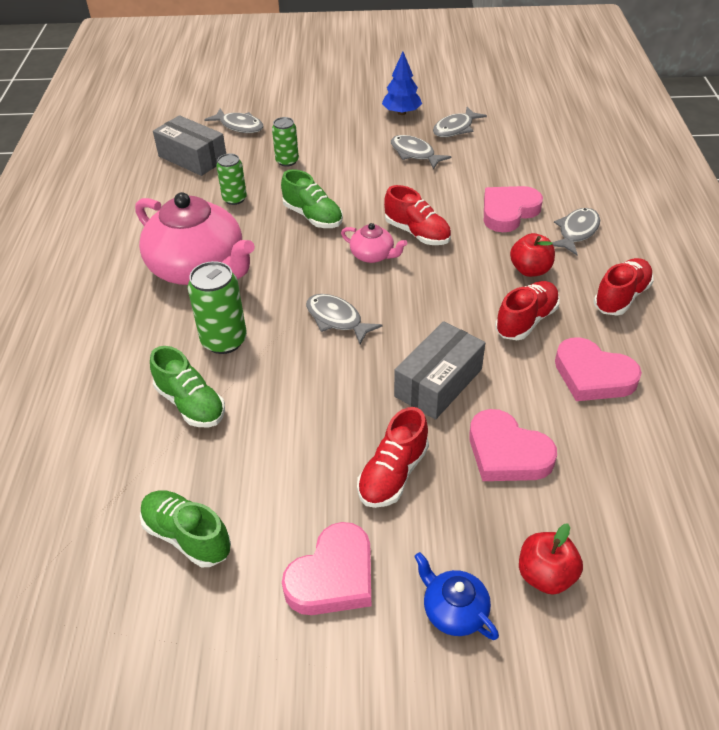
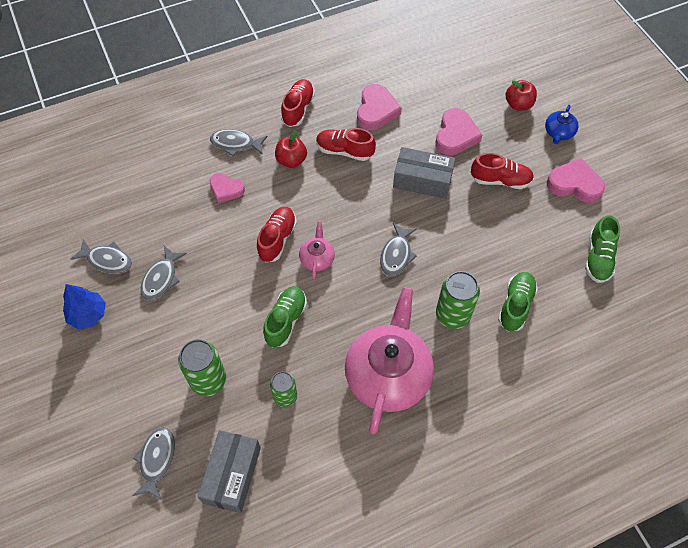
camera: 115 degrees left, 15 degrees up
(287, 161) = (208, 380): green can -> green can, size x1.56
(508, 212) = (226, 189): pink heart -> pink heart, size x0.66
(621, 297) = (298, 109): red shoe -> red shoe turned 90 degrees clockwise

